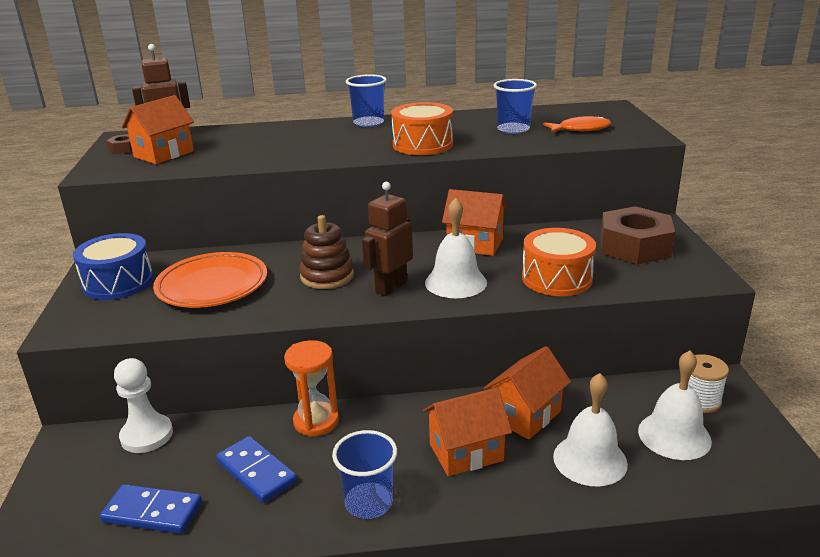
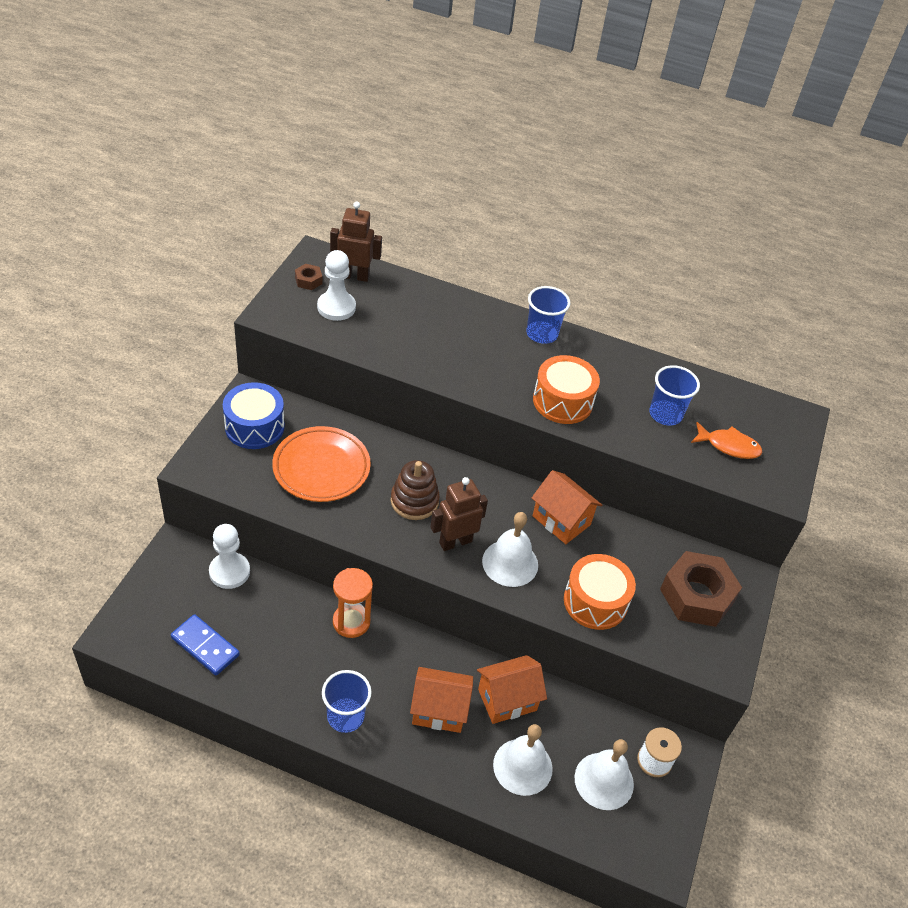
camera: 20 degrees right, 20 degrees up
(164, 154) = (336, 307): orange house -> white pawn
(256, 472) = (286, 647): blue domino -> none

